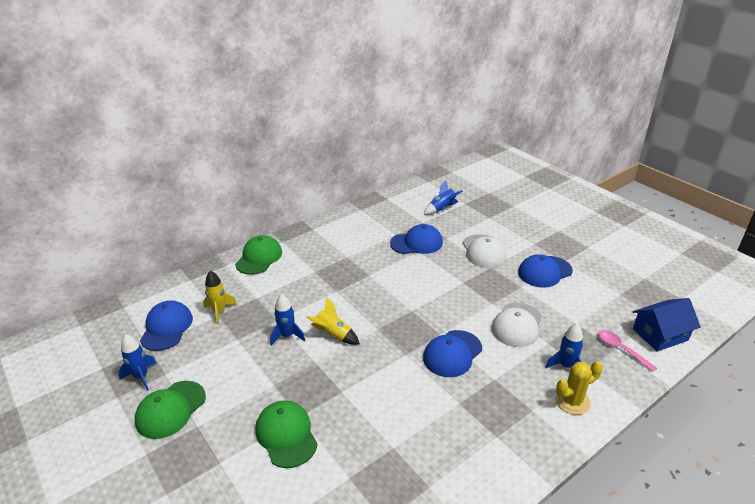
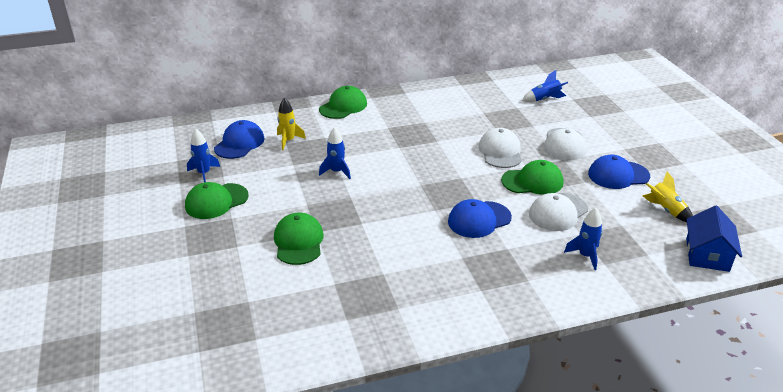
camera: 20 degrees right, 0 degrees up
(334, 335) = (378, 180): yellow rocket -> yellow rocket (666, 210)
(416, 243) = (500, 124): blue cap -> none
(432, 272) = (500, 152): none -> white cap
(477, 297) = (532, 181): none -> green cap
(572, 401) = (572, 284): yellow cactus -> none
(621, 349) = (654, 256): pink spoon -> none
(660, 334) = (707, 254): blue house -> blue house turned 75 degrees counterclockwise

